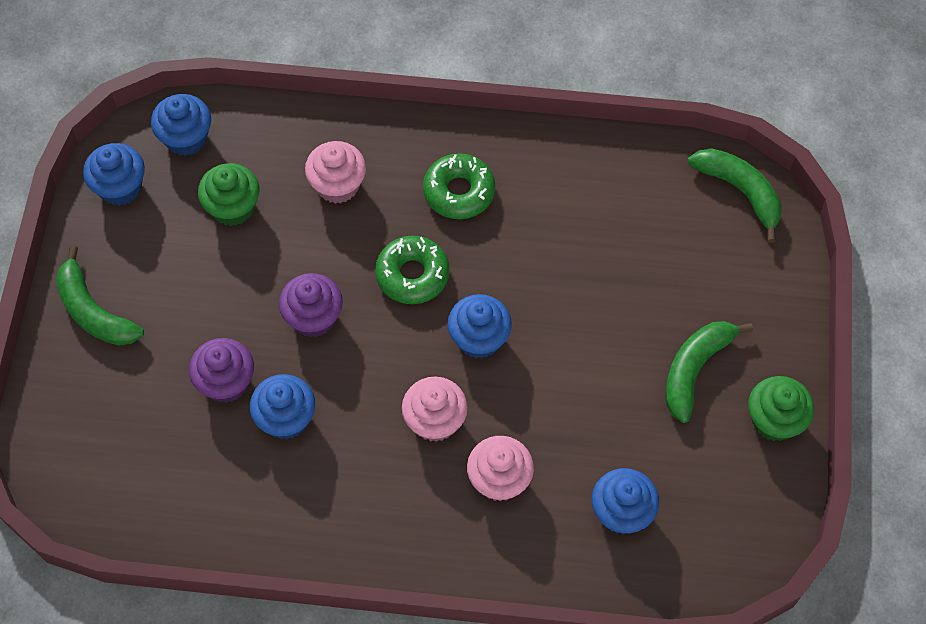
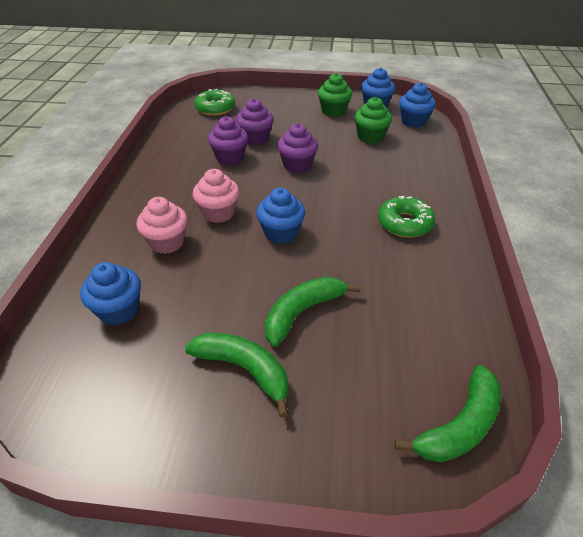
camera: 90 degrees right, 20 degrees down
(94, 311) = (300, 102): green banana -> green banana (302, 312)
(286, 418) = (230, 157): blue cupcake -> purple cupcake
(338, 185) = (395, 172): pink cupcake -> none
(412, 275) = (331, 202): green donut -> green donut (215, 108)
(774, 420) = (179, 440): green cupcake -> green cupcake (333, 111)

